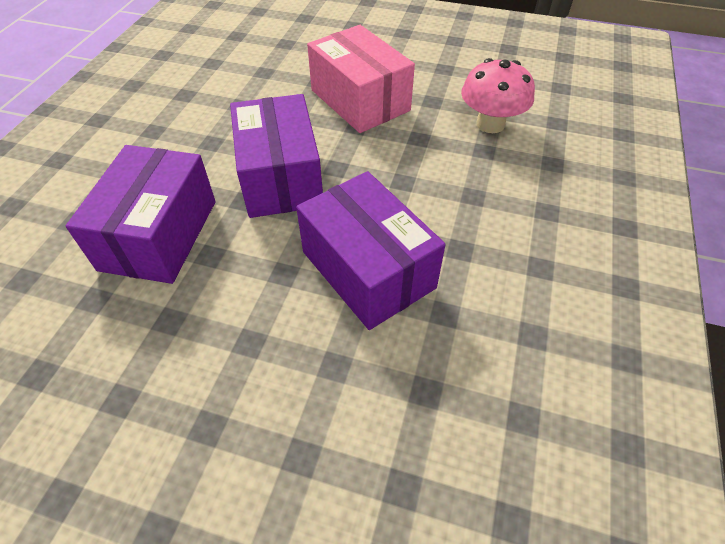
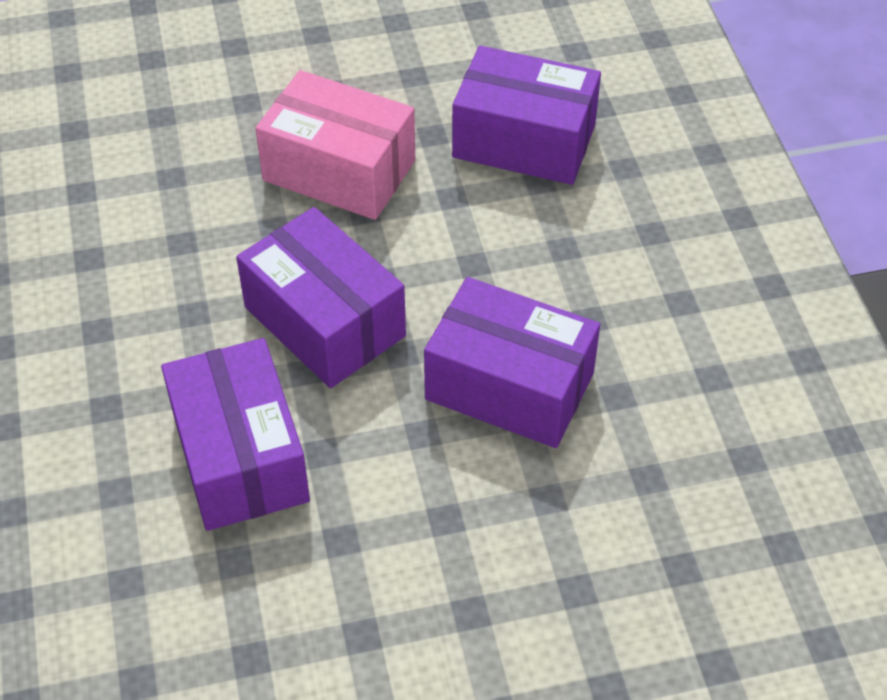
camera: 30 degrees left, 0 degrees up
(490, 124) = (524, 141): pink mushroom -> purple box

